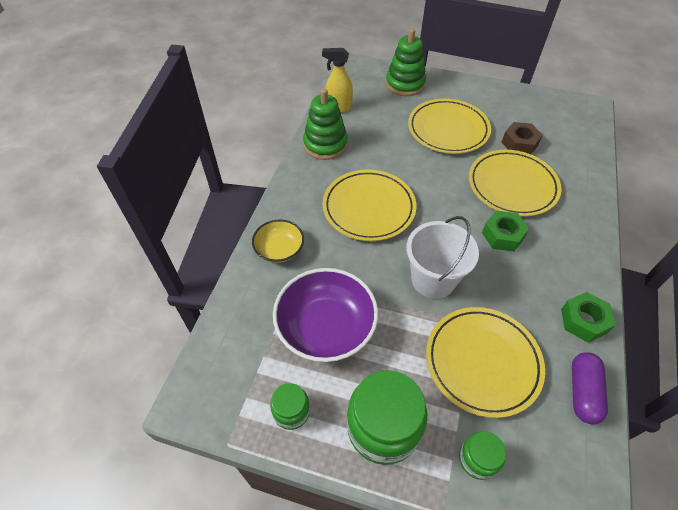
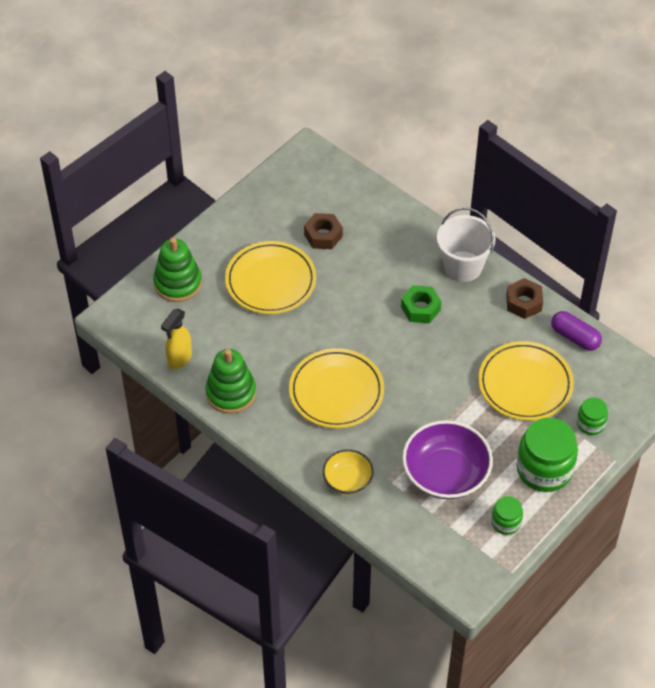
camera: 65 degrees left, 0 degrees up
(433, 279) = (438, 380): white bucket -> white bucket (463, 266)
(512, 186) = (371, 271): yellow plate -> none
(583, 321) = (524, 302): green nut -> brown nut

